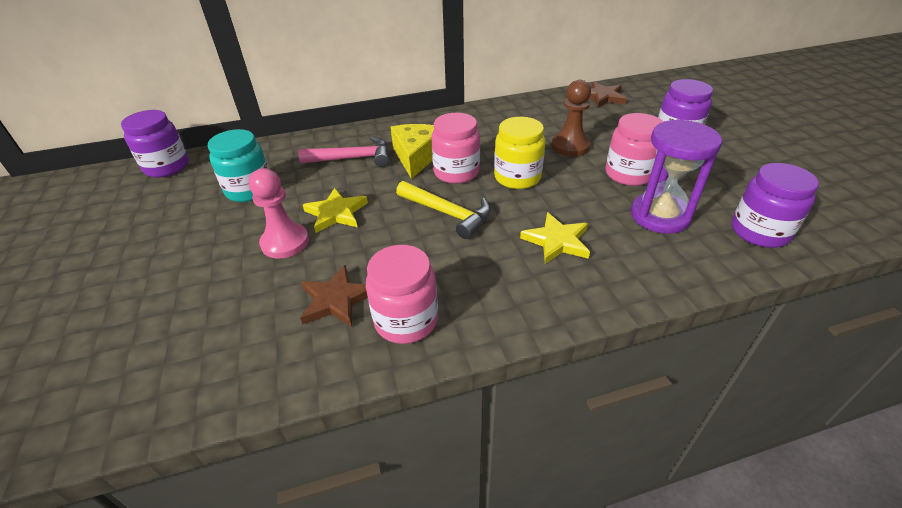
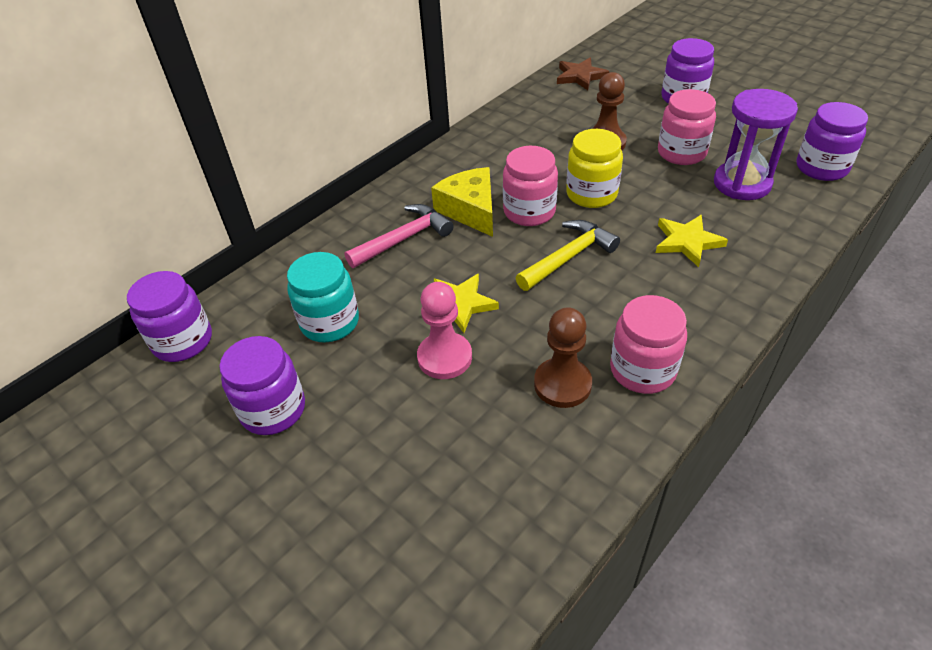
camera: 30 degrees left, 5 degrees up
(157, 226) = (273, 410): none -> purple jar
(336, 299) = (562, 384): brown star -> brown pawn
(448, 213) = (568, 257): yellow hammer -> yellow hammer turned 45 degrees counterclockwise

